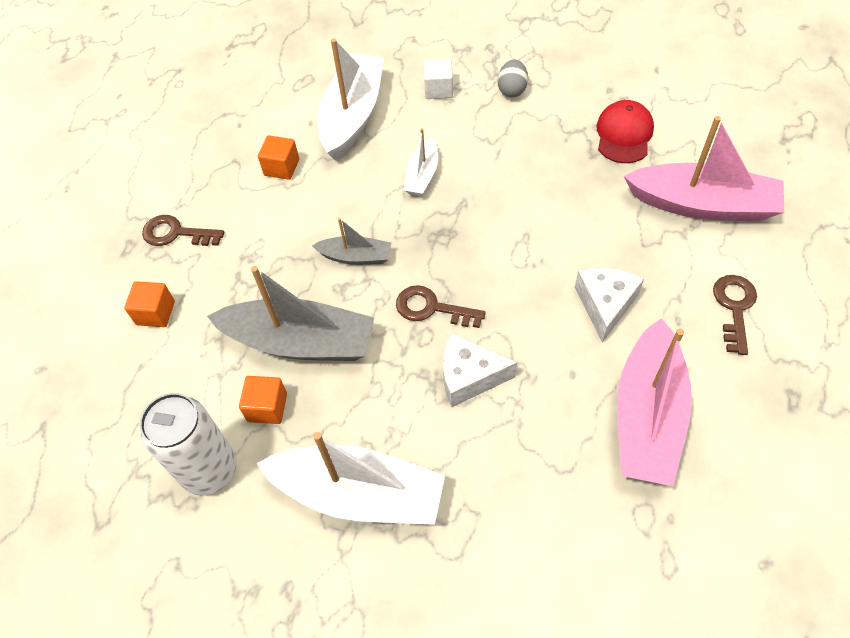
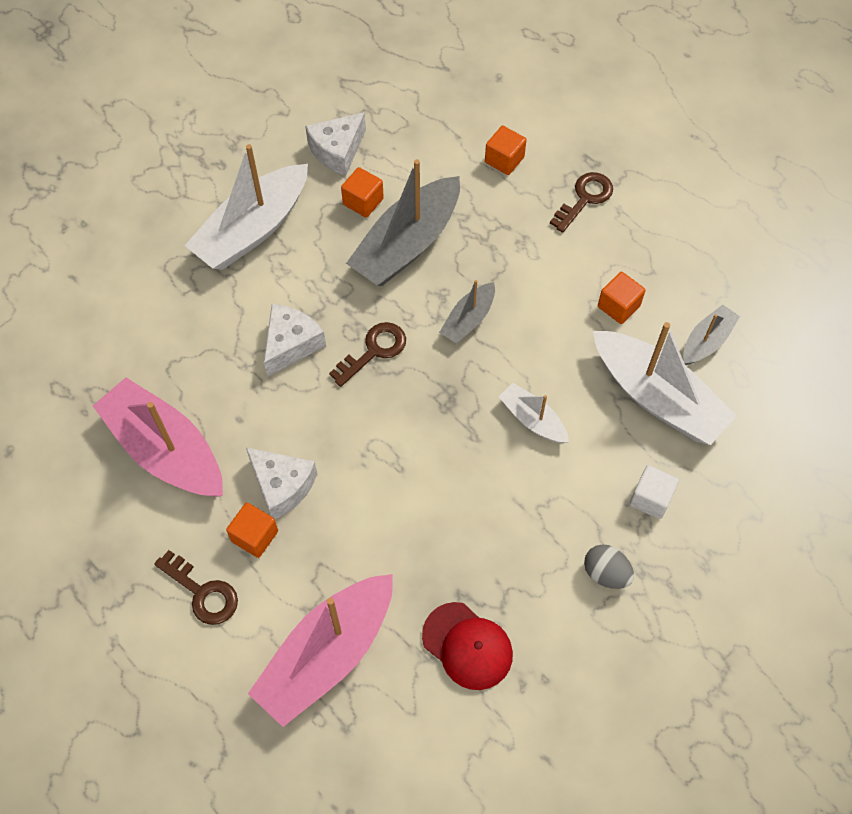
camera: 115 degrees right, 5 degrees up
(209, 470) = (337, 151): white can -> white cheese
(284, 108) = (706, 341): none -> grey boat
(661, 299) = (255, 536): none -> orange cube

